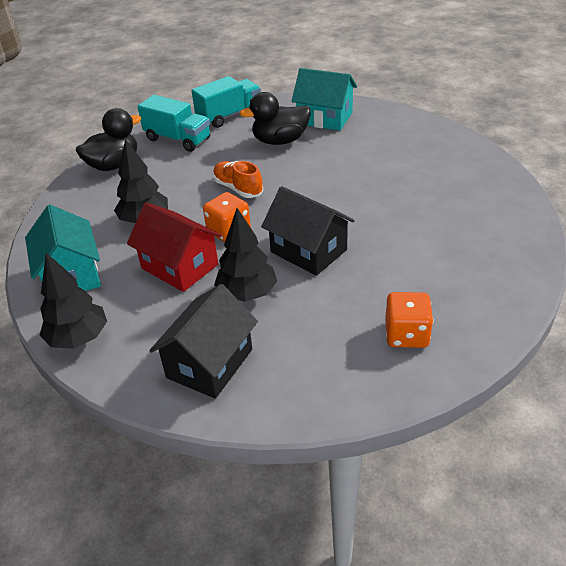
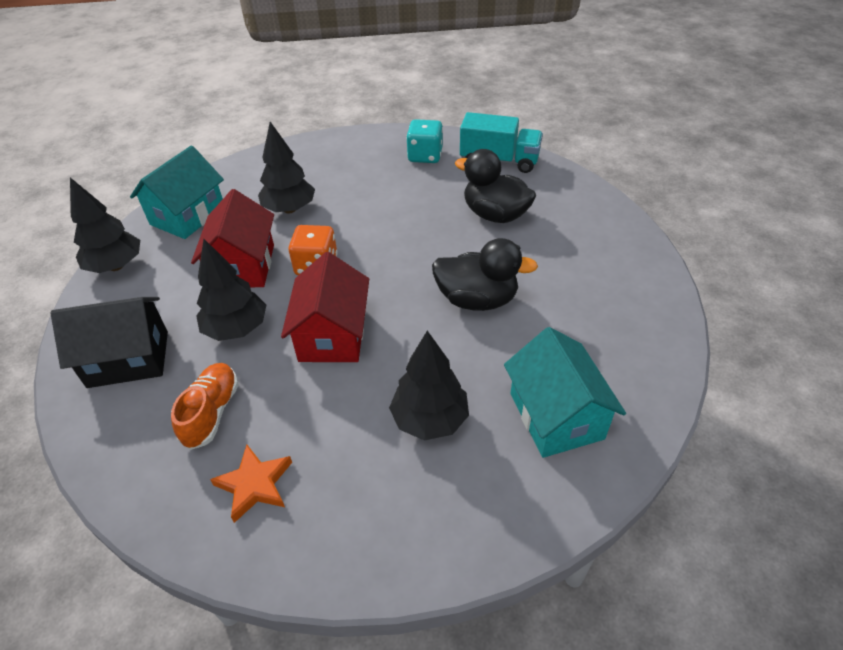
camera: 50 degrees right, 5 degrees up
(114, 165) = (349, 147): black duck -> black duck (477, 300)
(178, 139) = (425, 156): turquoise truck -> turquoise dice
(238, 188) = (387, 234): orange shoe -> orange shoe (212, 413)
(308, 251) = (332, 335): black house -> red house
(325, 118) = (573, 221): turquoise house -> turquoise house (556, 416)
(406, 335) = (255, 484): orange dice -> orange star
(426, 241) = (429, 419): none -> black tree

